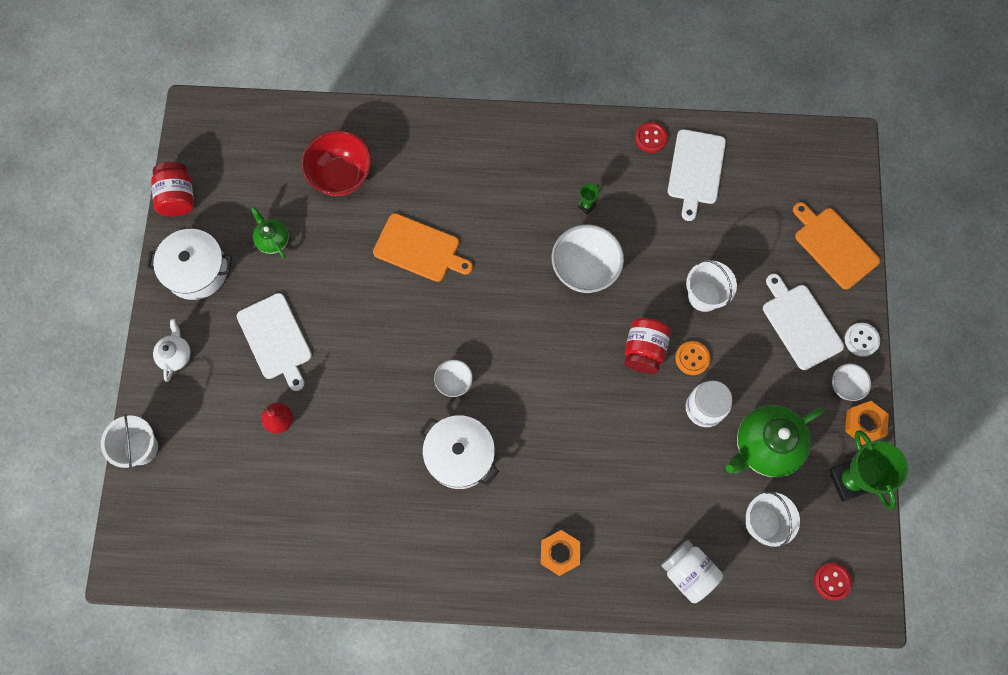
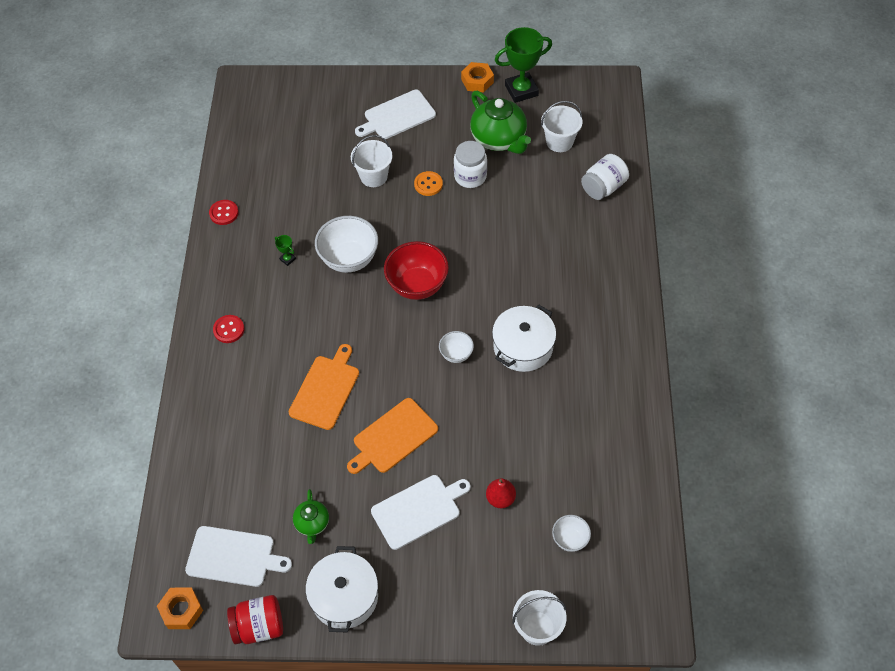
camera: 90 degrees left, 15 degrees down
(176, 355) = (438, 605): white teapot -> none
(273, 240) = (312, 523): green teapot -> green teapot turned 60 degrees counterclockwise
(341, 177) = (245, 464): red bowl -> red bowl (417, 285)
(559, 553) = (599, 271): orange nut -> orange nut (181, 610)
(644, 350) = (422, 216): red jar -> none
(696, 170) = (257, 181): white cutting board -> white cutting board (233, 557)
(832, 581) = (598, 103): red button -> red button (229, 329)
(834, 246) = (331, 94): orange cutting board -> orange cutting board (393, 437)
(845, 386) = (448, 91): white bowl -> white bowl (570, 539)
(861, 340) = (410, 80): white button -> none

